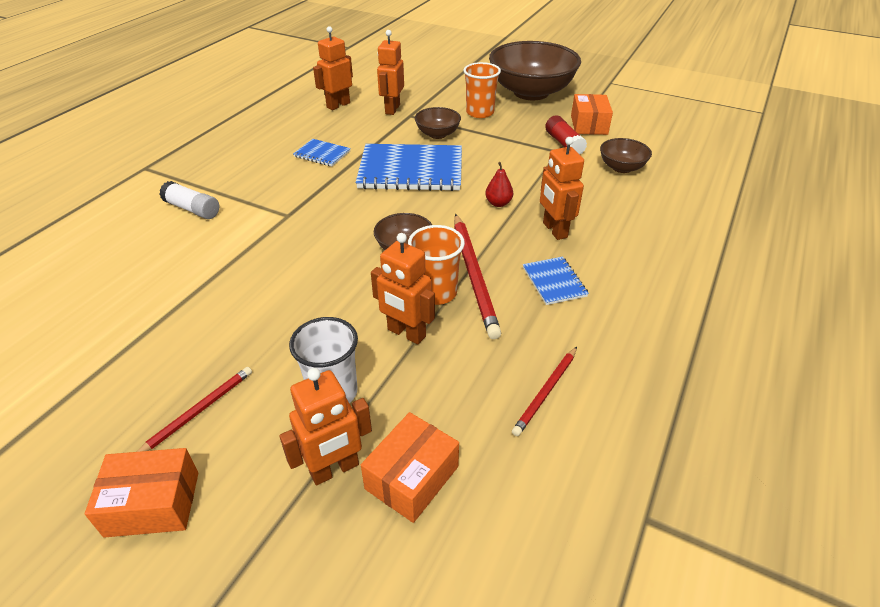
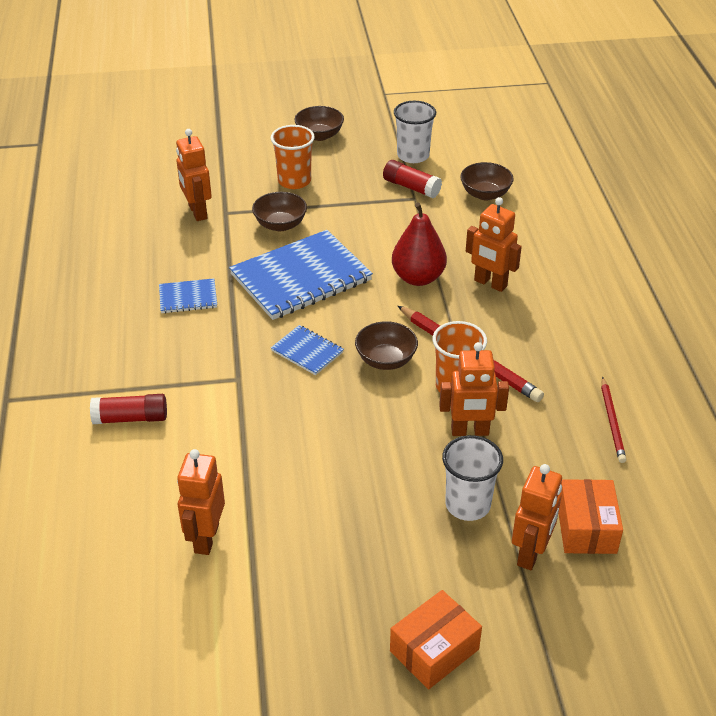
camera: 35 degrees left, 0 degrees up
(192, 209) = (131, 418): white glue stick -> red glue stick
(198, 411) = (383, 576): red pencil -> none
(338, 105) = (130, 230): orange robot -> orange robot (206, 538)
(498, 203) = (418, 278): red pear -> red pear, size x1.85
(531, 92) = (319, 135): brown bowl -> brown bowl, size x0.46
(554, 282) = (535, 331): blue notebook -> blue notebook (307, 351)
(589, 125) = (413, 155): orange box -> white cup

